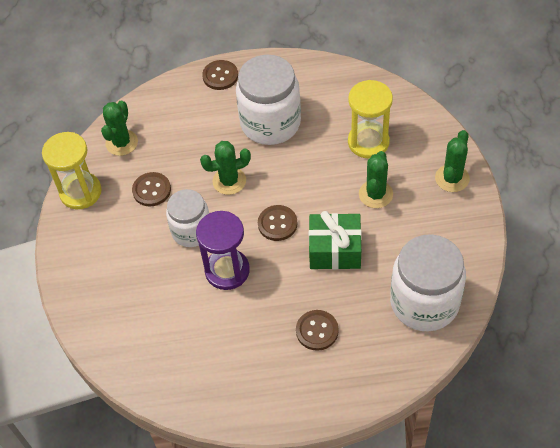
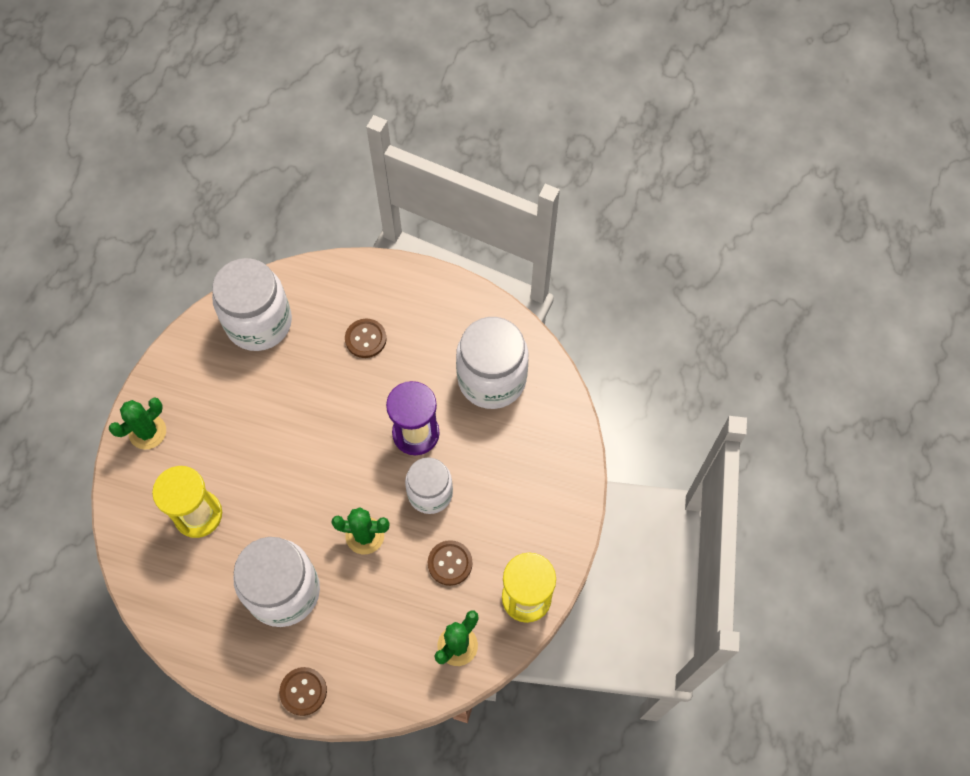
camera: 160 degrees left, 10 degrees up
(180, 346) = (492, 379): none -> white jar
(277, 224) = (343, 461): brown button -> none
(335, 250) = (305, 408): green gift -> none
(375, 194) = (230, 449): green cactus -> none

